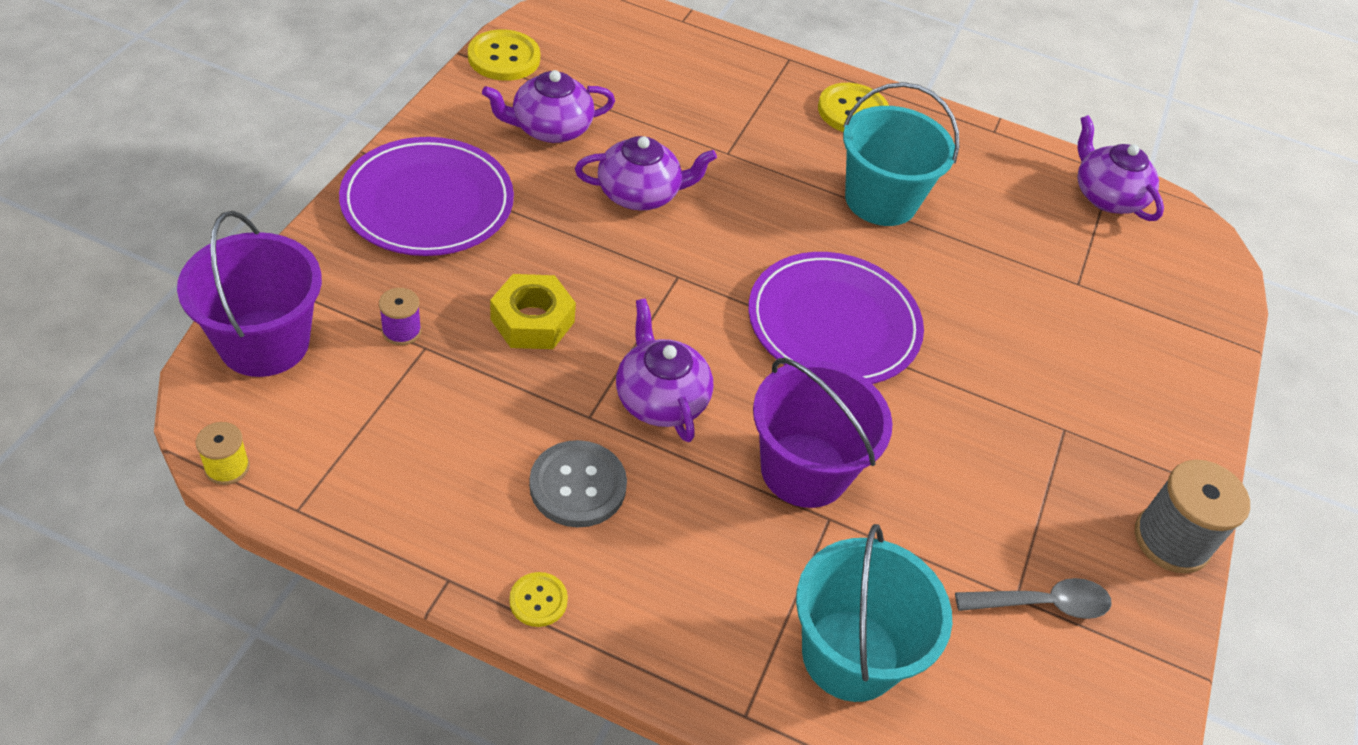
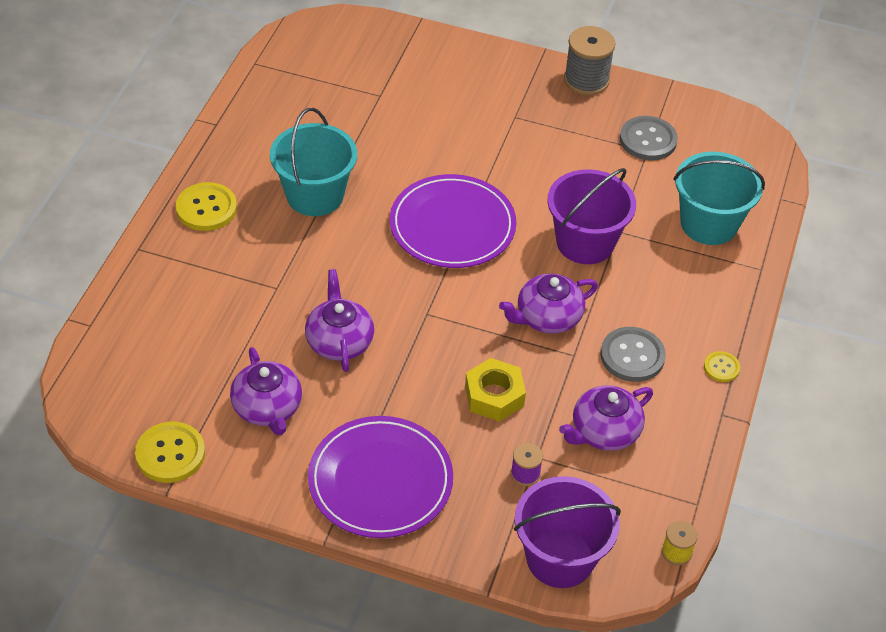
camera: 90 degrees left, 0 degrees up
(1042, 604) = (648, 140): grey spoon -> grey button
(1106, 196) = (282, 69): purple teapot -> purple teapot (604, 432)

